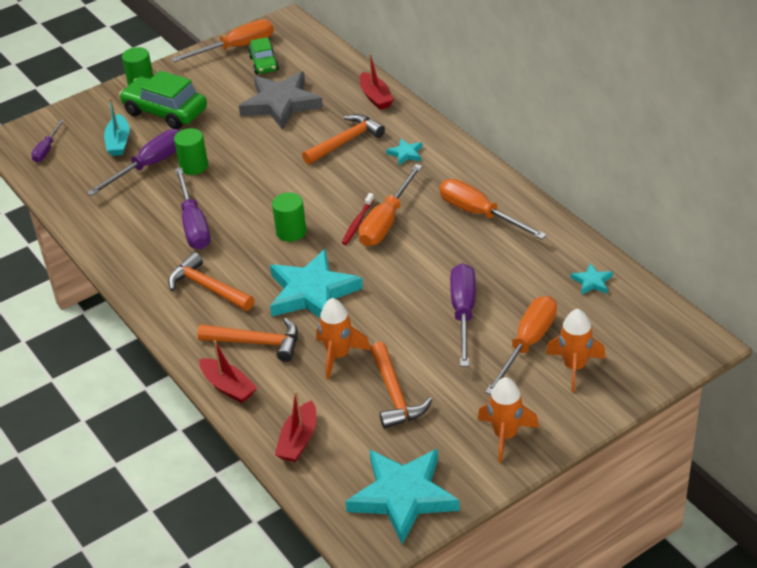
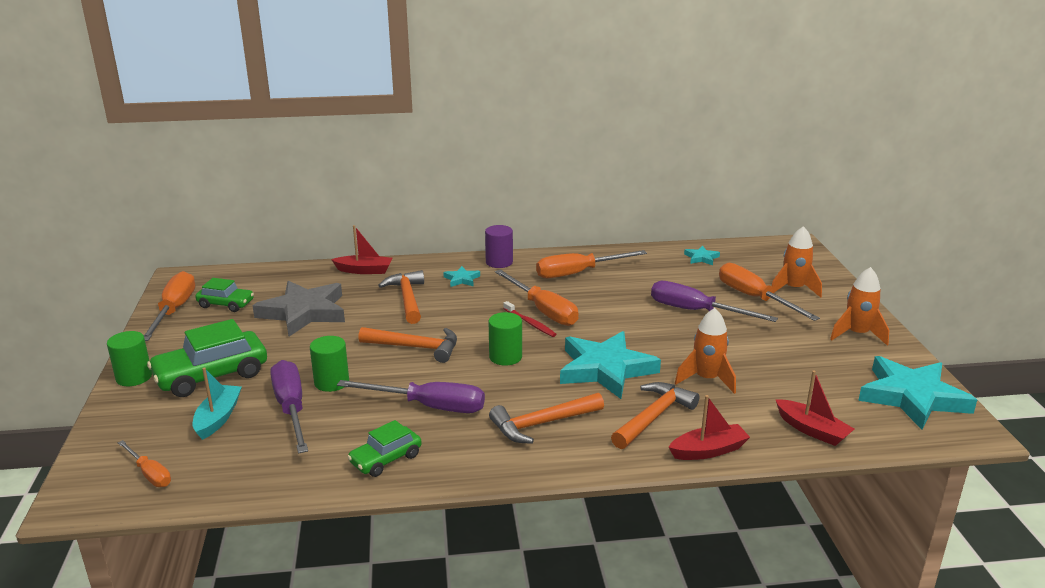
camera: 65 degrees left, 15 degrees down
(47, 149) = (149, 474): purple screwdriver -> orange screwdriver
(118, 142) = (218, 418): turquoise boat -> turquoise boat turned 105 degrees counterclockwise
(118, 234) = (385, 459): none -> green car
(395, 395) = (778, 366): orange hammer -> orange hammer (416, 347)
(459, 160) = (499, 262): none -> purple cylinder

